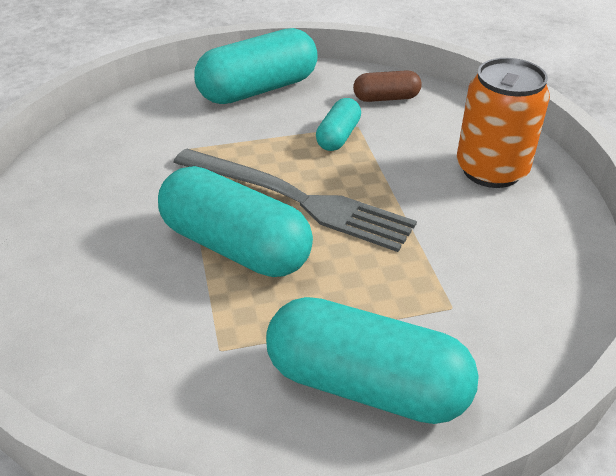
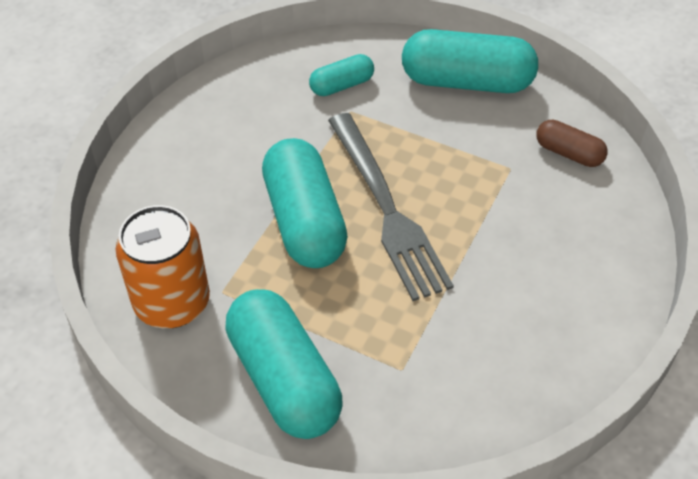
camera: 40 degrees right, 10 degrees up
(338, 136) = (482, 169): turquoise capsule -> turquoise capsule (341, 85)
(491, 170) = (575, 280): orange can -> orange can (172, 302)

